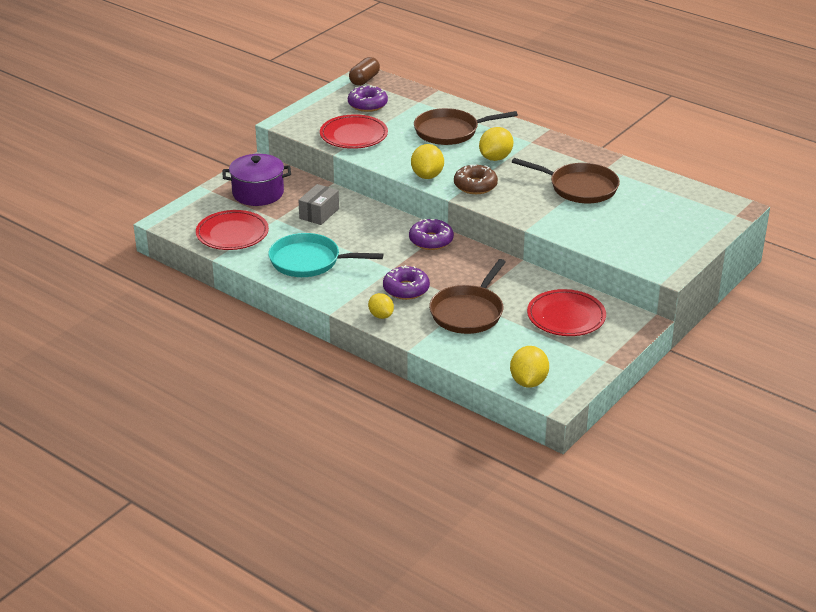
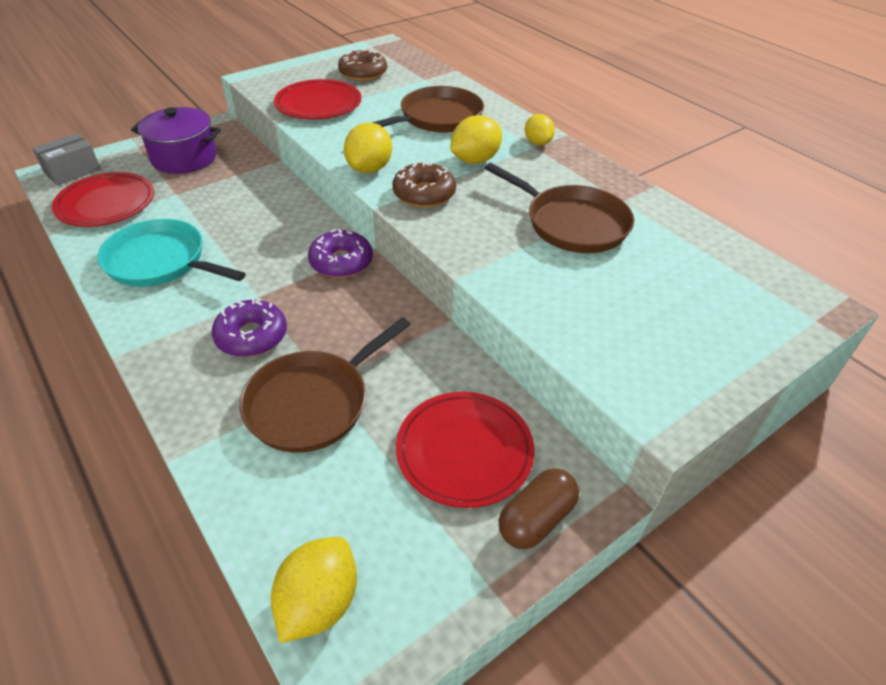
camera: 15 degrees right, 10 degrees up
(319, 213) = (231, 196): grey box -> grey box (72, 171)
(364, 80) = (380, 48): brown capsule -> brown capsule (536, 519)
(367, 104) = (363, 73): purple donut -> brown donut
(381, 315) = (180, 377): yellow lemon -> yellow lemon (537, 143)
(449, 131) = (437, 118): brown pan -> brown pan turned 135 degrees clockwise

